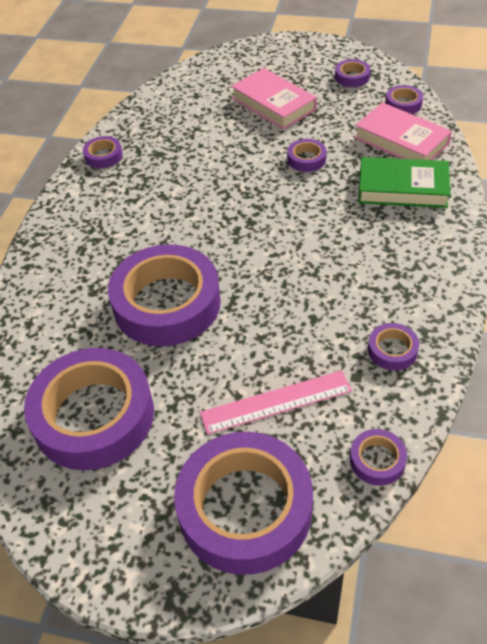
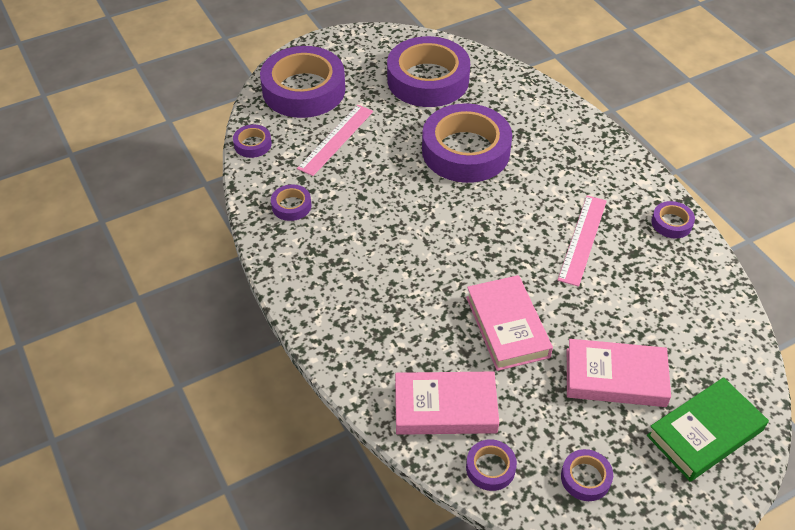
camera: 135 degrees right, 0 degrees up
(179, 180) = (582, 239): none -> pink ruler
(306, 159) = (507, 327): purple tape -> pink book
(402, 188) = (395, 347): green book -> green book (705, 433)

